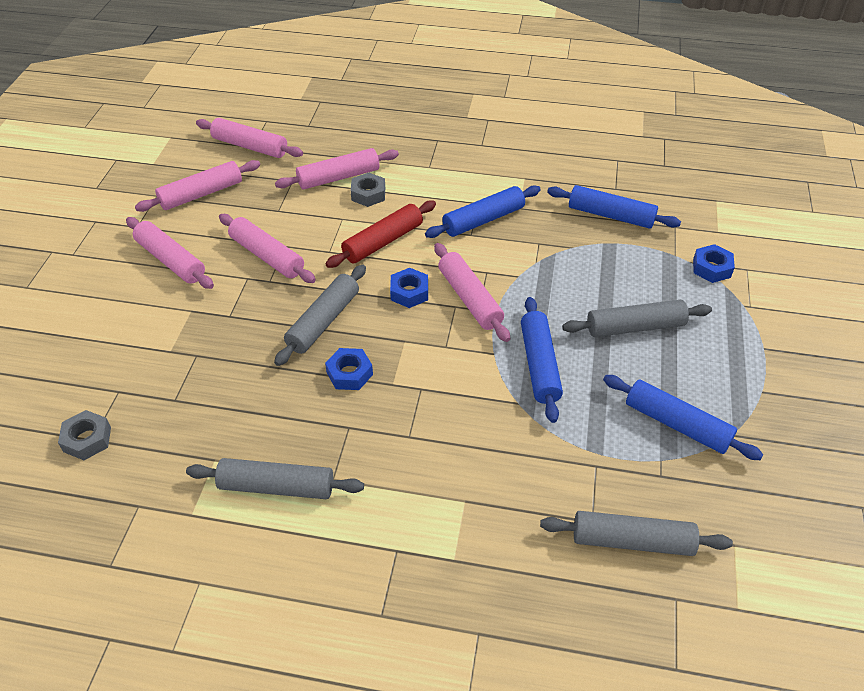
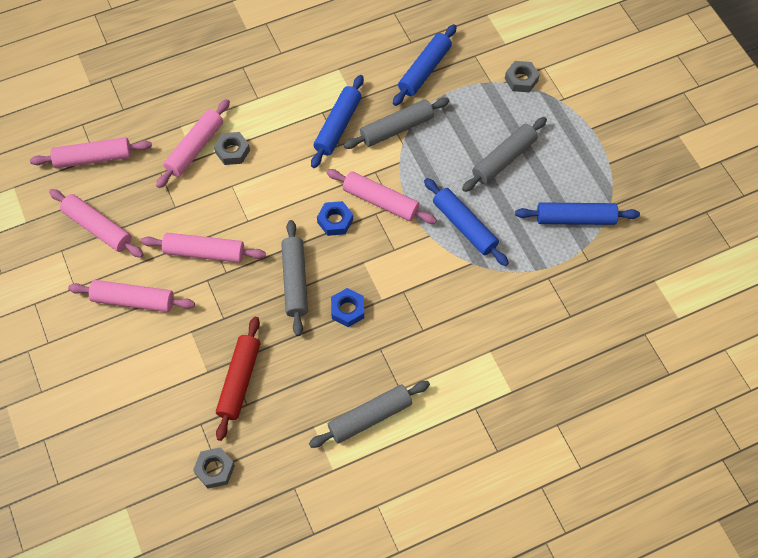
camera: 35 degrees left, 15 degrees up
(201, 194) = (98, 227): pink rolling pin -> pink rolling pin turned 75 degrees counterclockwise
(383, 242) = (280, 189): red rolling pin -> red rolling pin (240, 381)
(610, 215) = (425, 70): blue rolling pin -> blue rolling pin turned 45 degrees counterclockwise
(632, 541) = (600, 314): grey rolling pin -> grey rolling pin (397, 128)
(711, 268) = (521, 79): blue nut -> grey nut

